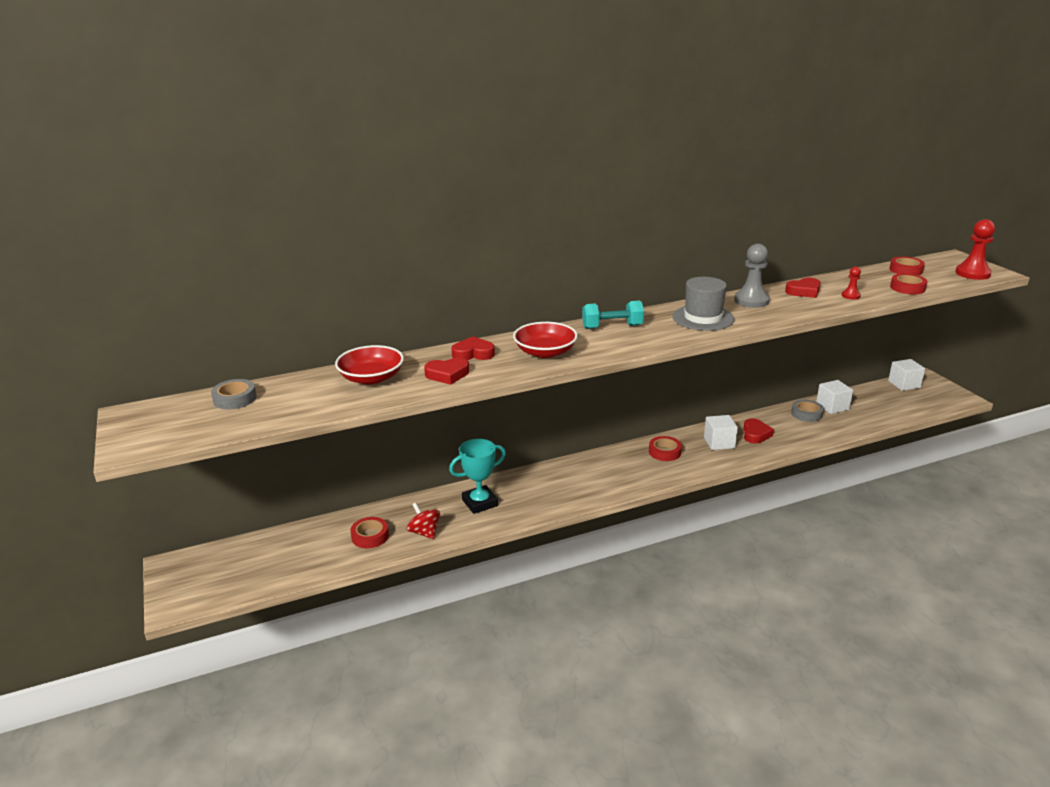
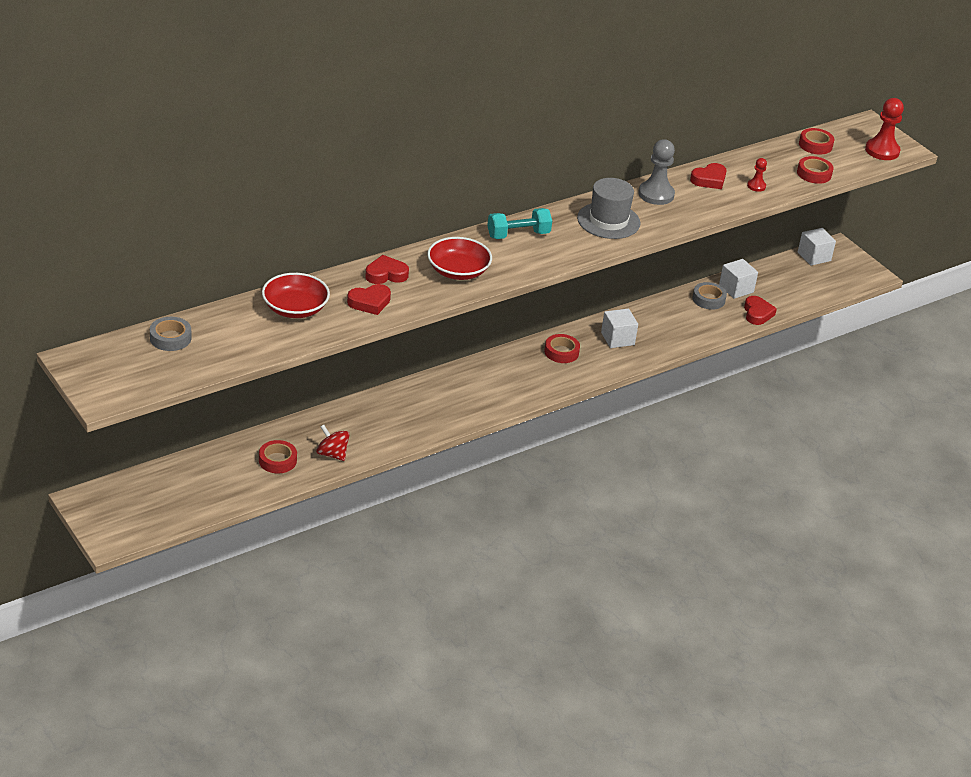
camera: 15 degrees left, 10 degrees up
(480, 503) = (379, 419): turquoise trophy -> none
(755, 434) = (655, 327): red heart -> red heart (757, 313)

